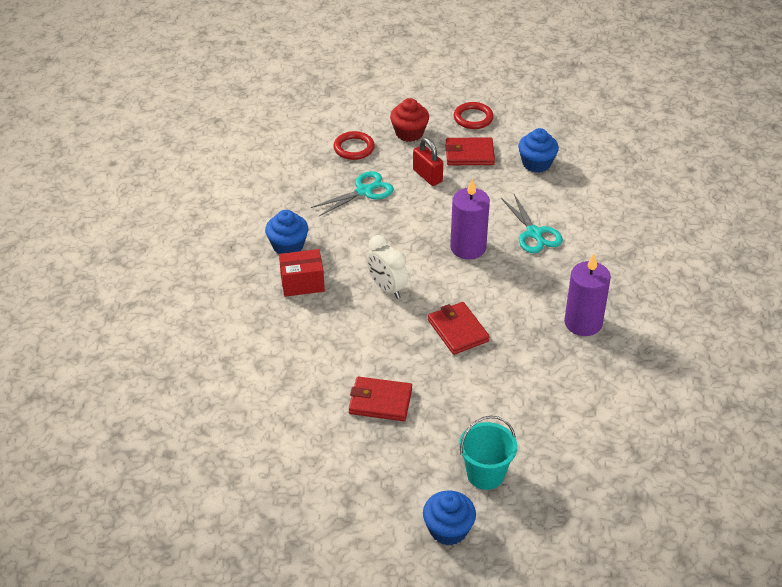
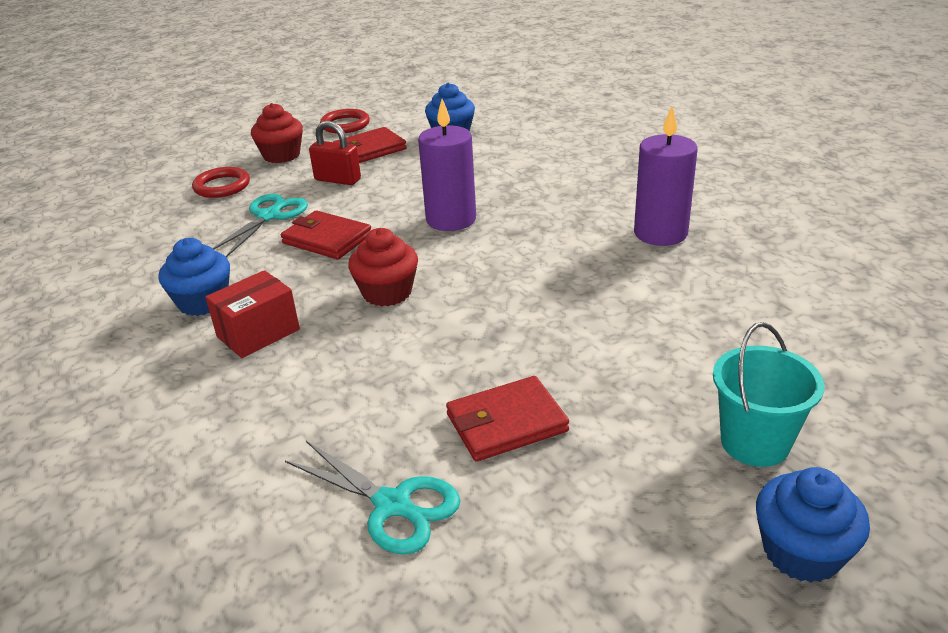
camera: 30 degrees left, 10 degrees down
(387, 288) = (387, 292): white clock -> red cupcake
(458, 330) = (525, 298): red wallet -> red wallet (327, 239)
(534, 233) = (513, 183): turquoise scissors -> turquoise scissors (393, 505)

